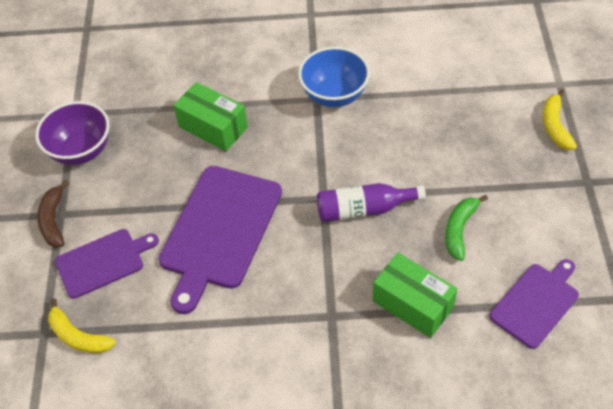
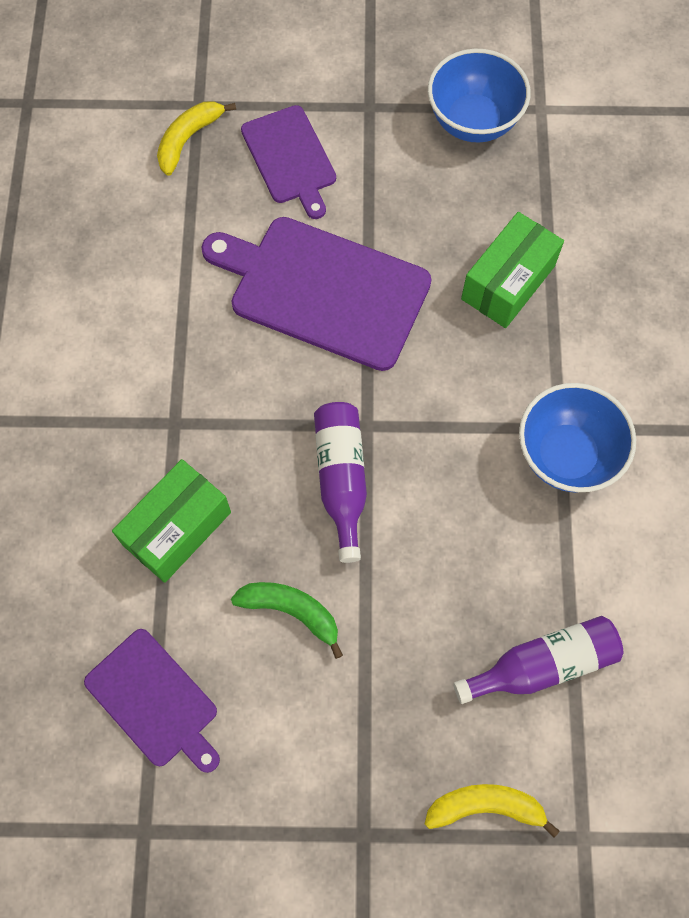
camera: 90 degrees right, 15 degrees up
(53, 220) = (360, 100): brown banana -> none
(81, 151) = (473, 121): purple bowl -> blue bowl
(467, 103) = (542, 664): none -> purple bottle

